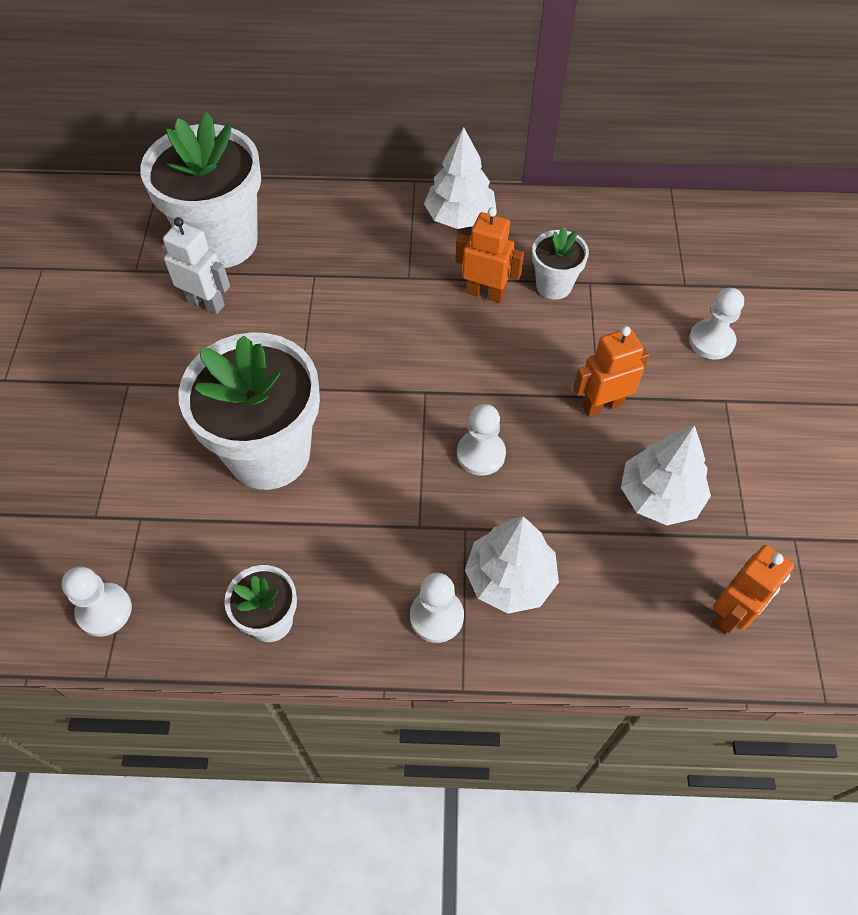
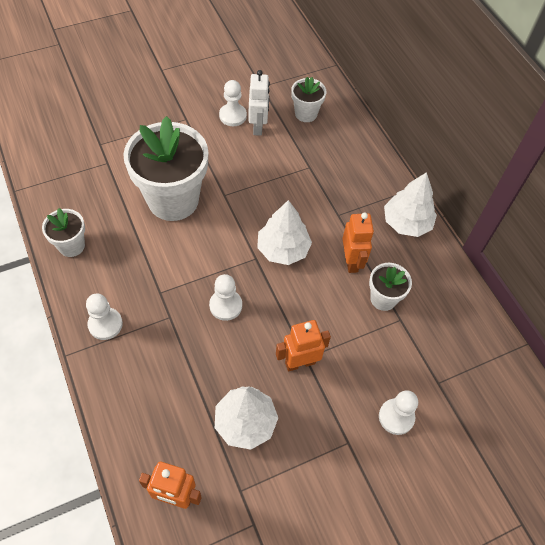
camera: 60 degrees right, 0 degrees up
(104, 610) = (49, 173): white pawn -> white pawn (232, 116)
(222, 242) = (306, 114): white flower pot -> white flower pot, size x0.49
(510, 578) = (146, 354): white tree -> white tree (283, 249)
(602, 405) = (300, 362): orange robot -> orange robot turned 60 degrees counterclockwise

